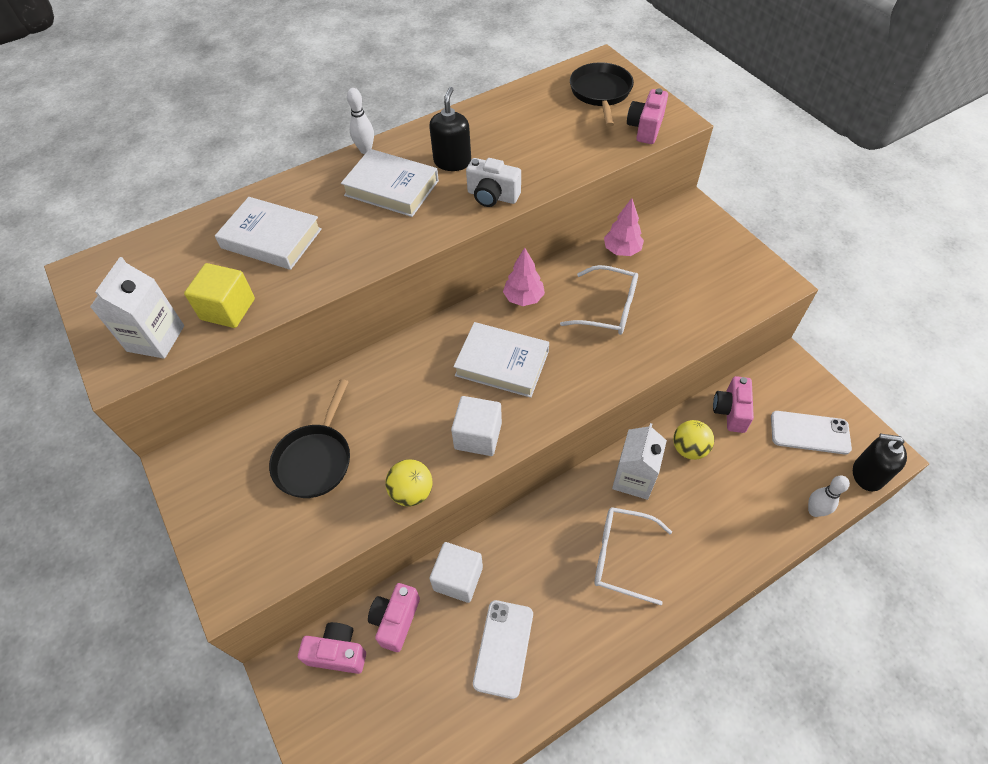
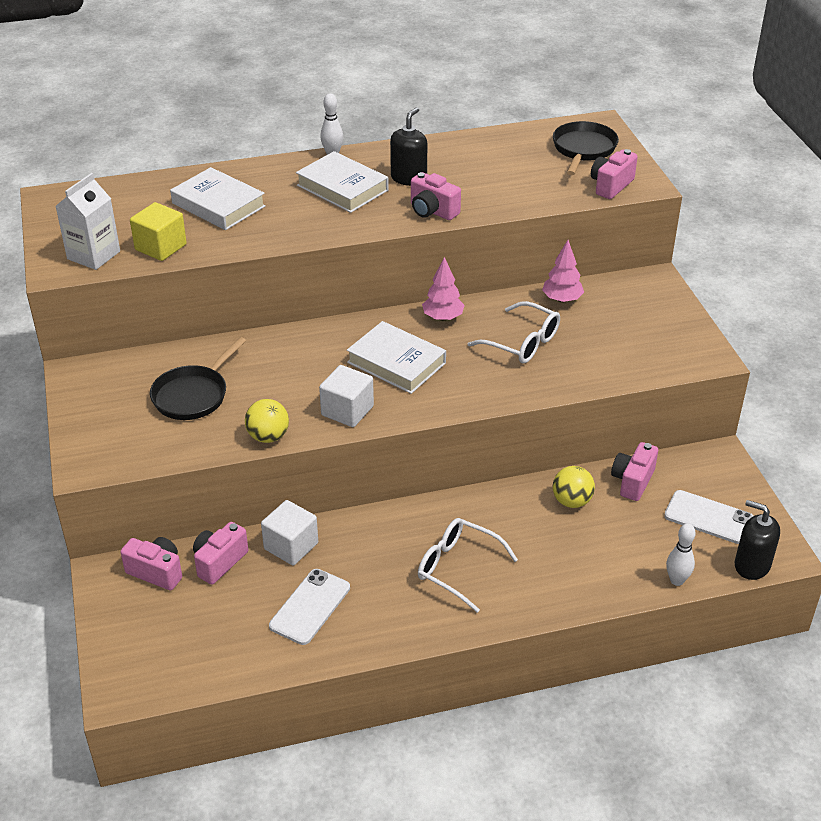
camera: 15 degrees right, 15 degrees down
(492, 196) = (432, 211): white camera -> pink camera
(633, 478) = (501, 511): white carton -> none

